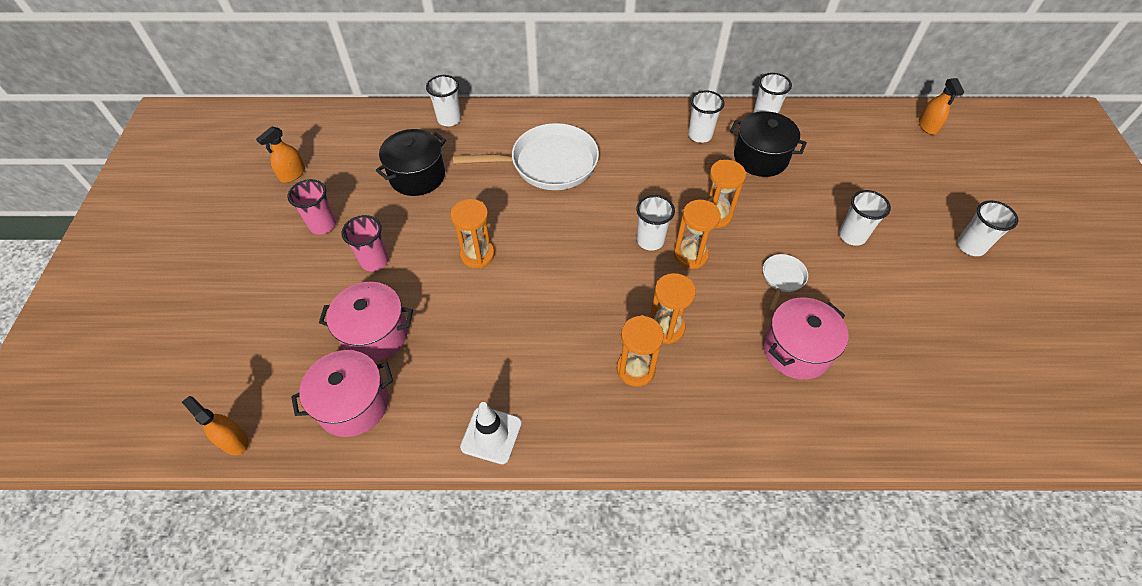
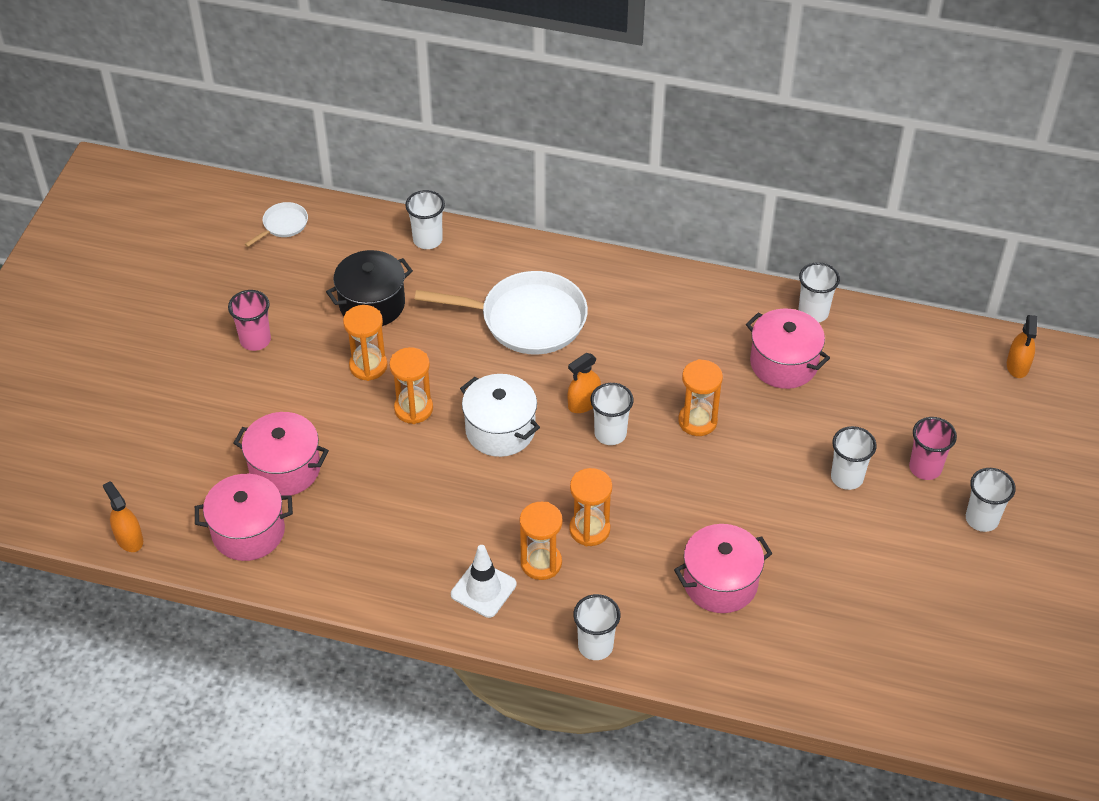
camera: 15 degrees right, 5 degrees down
(292, 174) = (234, 273): orange spray bottle -> orange spray bottle (583, 403)
(374, 261) = (302, 392): pink cup -> pink cup (925, 468)
(491, 435) = (375, 590): white traffic cone -> white traffic cone (483, 589)
(557, 257) = (500, 430): none -> white pot
(690, 255) = (649, 459): orange hourglass -> orange hourglass (368, 366)
(700, 135) = (722, 320): white cup -> white cup (595, 646)
(760, 158) = (783, 363): black pot -> pink pot
(782, 278) = (741, 506): white pan -> white pan (283, 225)

